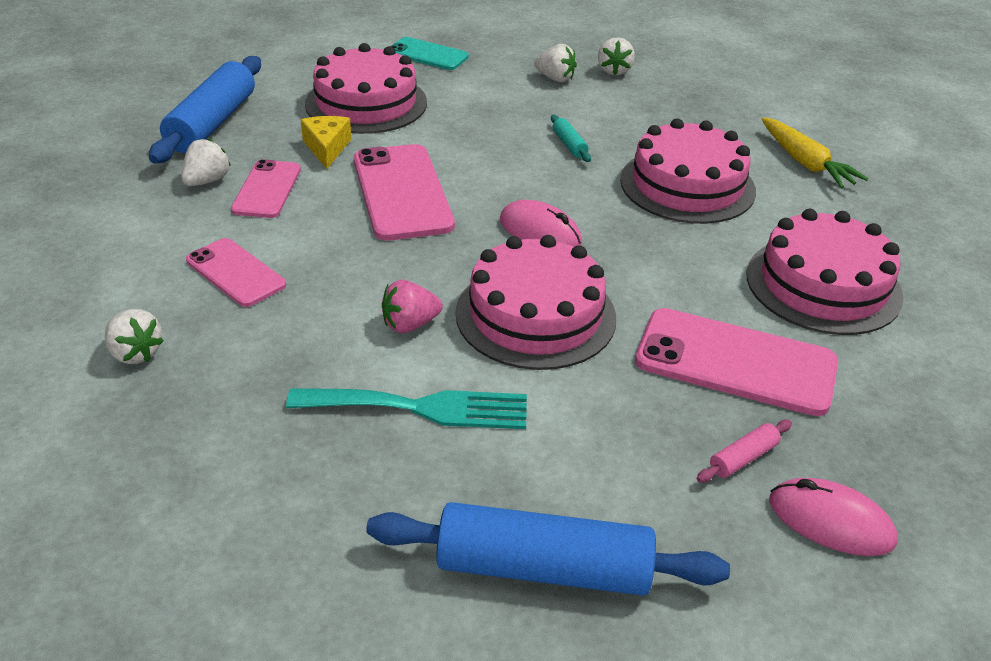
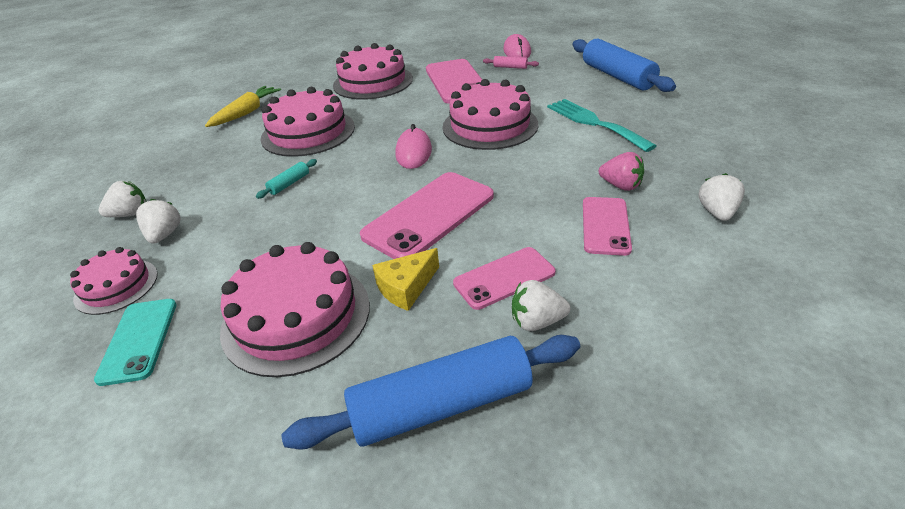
camera: 120 degrees left, 0 degrees up
(410, 324) = (549, 150): pink strawberry -> pink strawberry (620, 185)
(505, 55) = (116, 286): none -> pink cake

